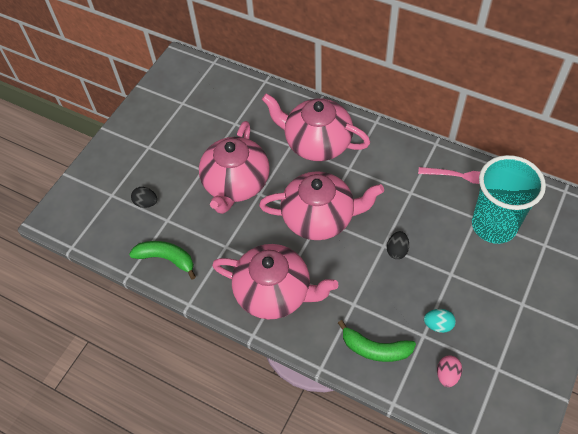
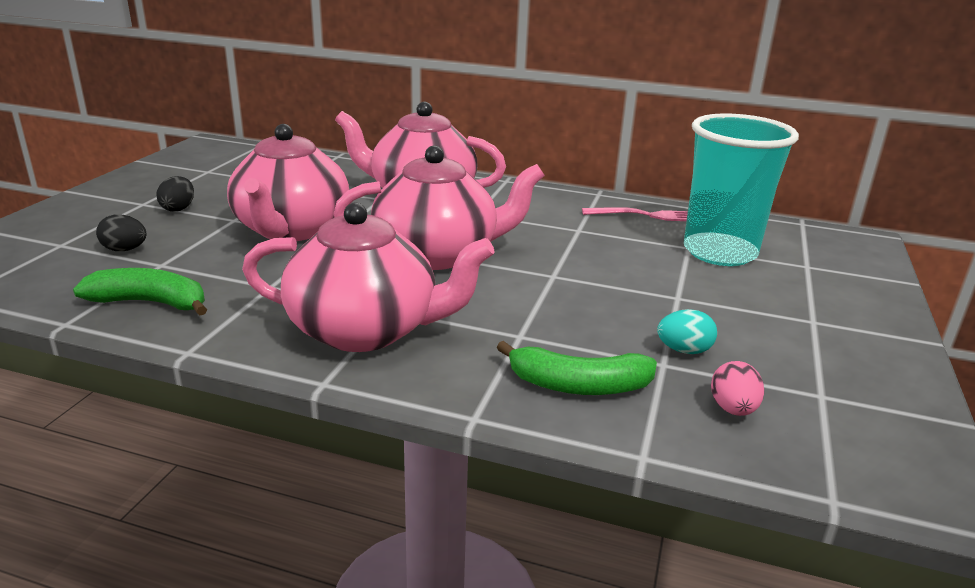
camera: 15 degrees left, 30 degrees down
(397, 250) = (577, 279): black egg -> black egg (178, 208)

